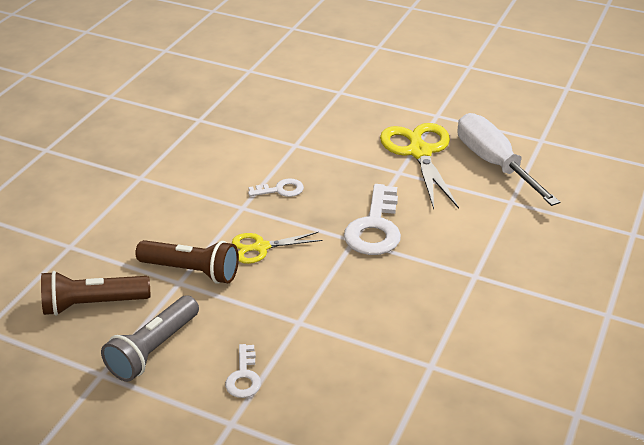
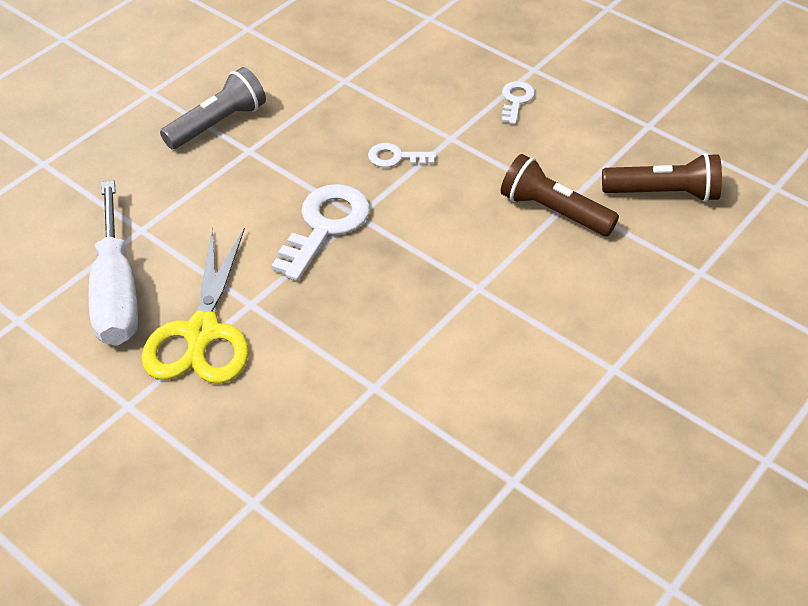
camera: 165 degrees left, 10 degrees up
(153, 349) = (599, 137): grey flashlight -> grey flashlight (218, 124)
(260, 247) = (469, 226): yellow scissors -> none
(281, 190) = (421, 305): white key -> white key (396, 157)

